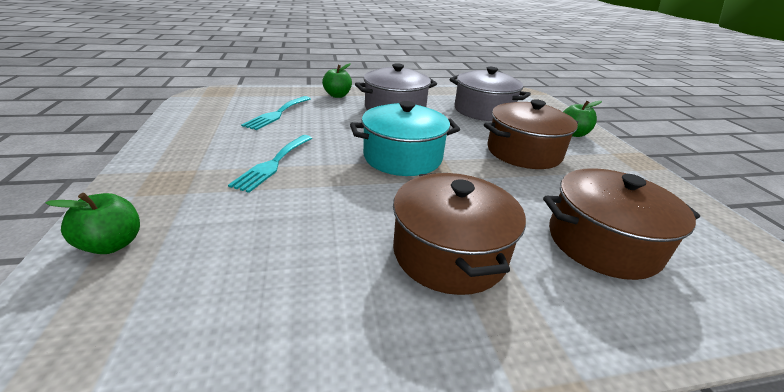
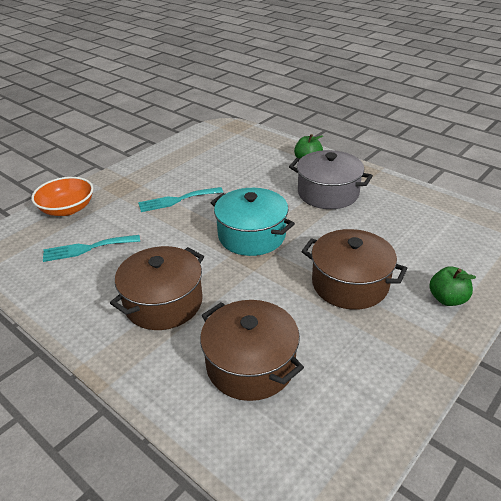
camera: 55 degrees right, 5 degrees up
(113, 244) = (67, 209): green apple -> orange bowl
(277, 114) = (238, 162): turquoise fork -> turquoise fork (87, 248)
(483, 110) = (408, 231): grey pot -> none

